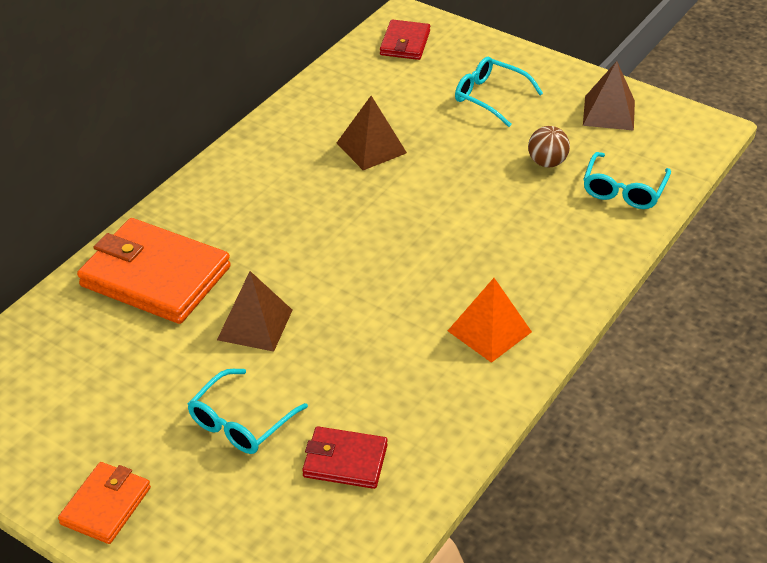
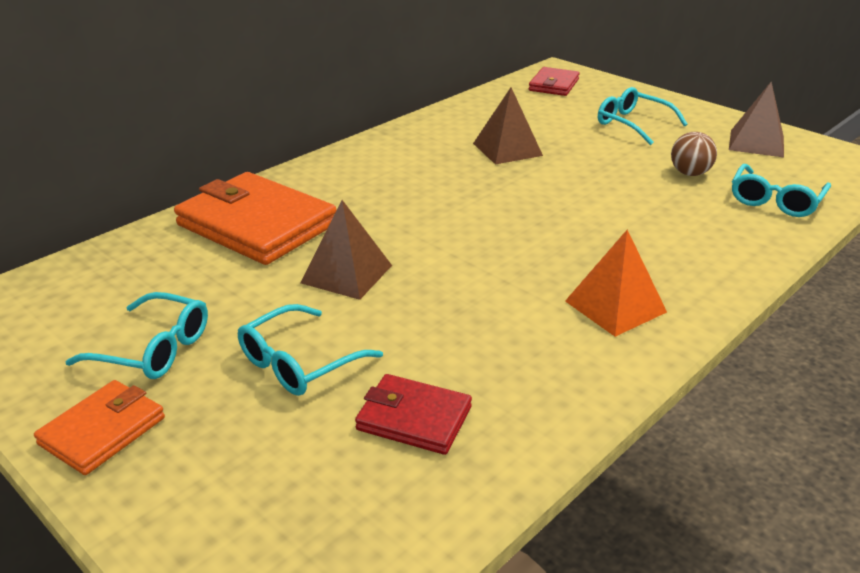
camera: 10 degrees right, 10 degrees down
(114, 425) = (153, 349): none -> turquoise glasses

